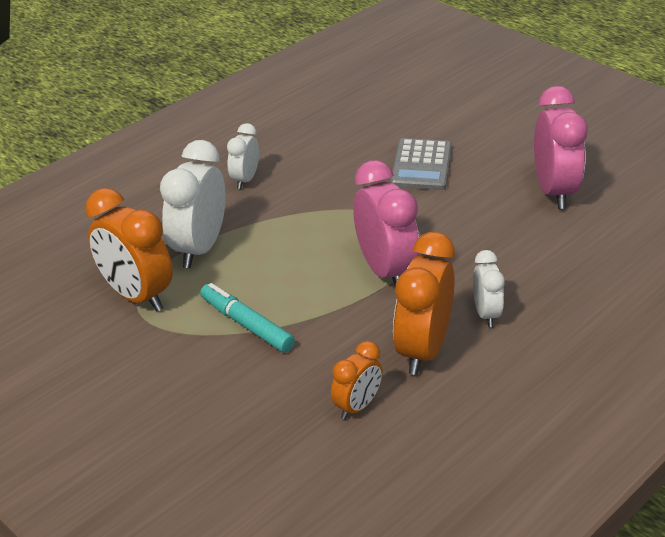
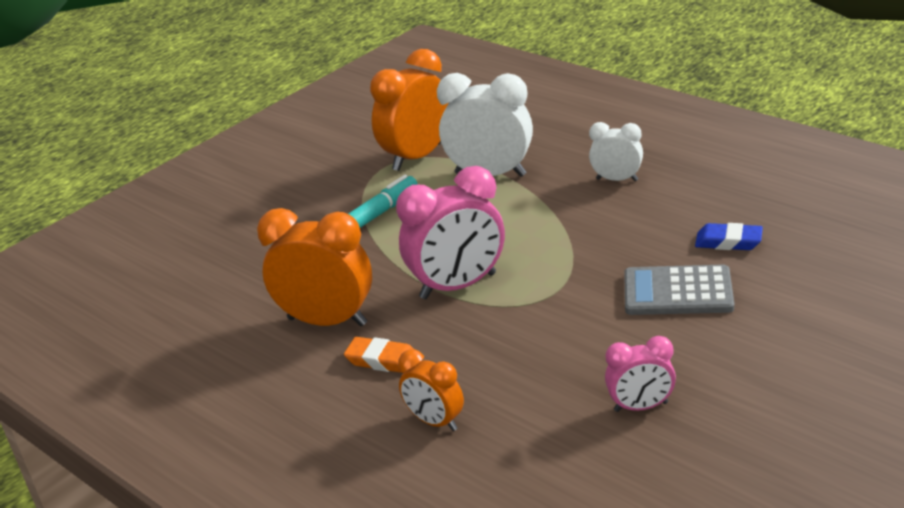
camera: 90 degrees right, 5 degrees down
(357, 407) = (254, 290): orange clock -> orange clock (435, 422)
(361, 138) = (728, 242): none -> blue eraser
(486, 314) = (382, 360): white clock -> orange eraser
(554, 191) = (641, 407): pink clock -> pink clock, size x0.56

